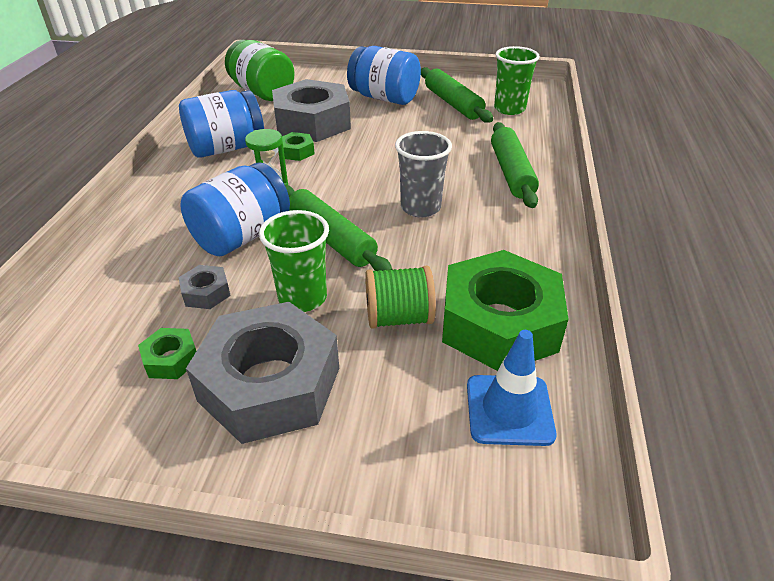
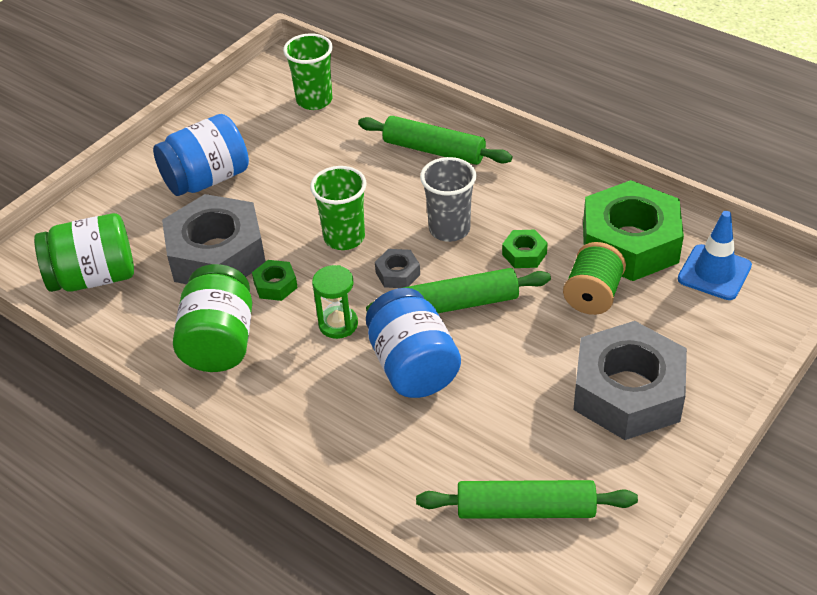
camera: 60 degrees left, 5 degrees up
(171, 359) = (567, 449): green nut -> green nut (524, 254)
(206, 293) = (488, 410): grey nut -> grey nut (397, 273)
(226, 148) = (219, 342): blue jar -> green jar
(302, 298) = (534, 346): green cup -> green cup (344, 238)
(453, 103) = (267, 134): green rolling pin -> green rolling pin (525, 509)

